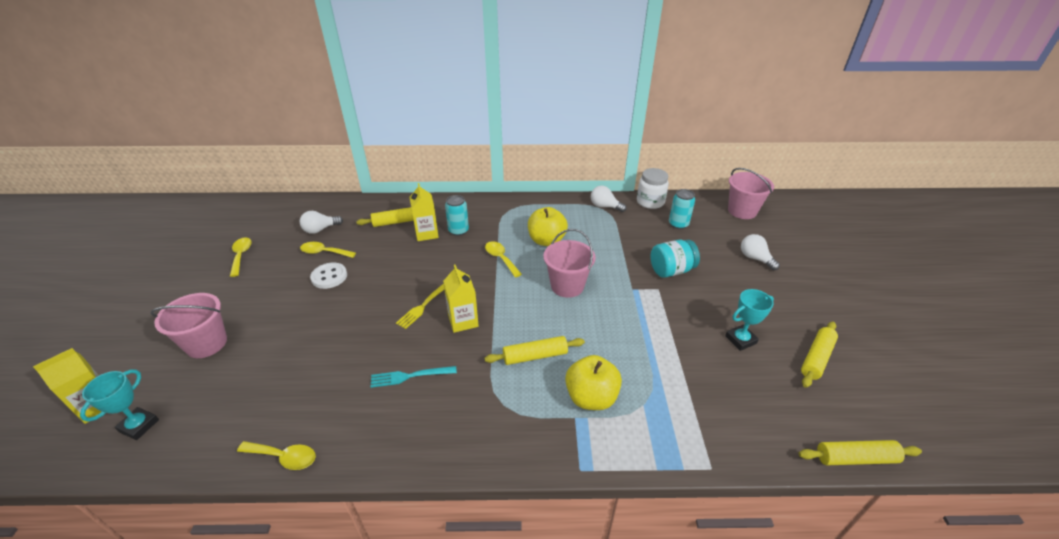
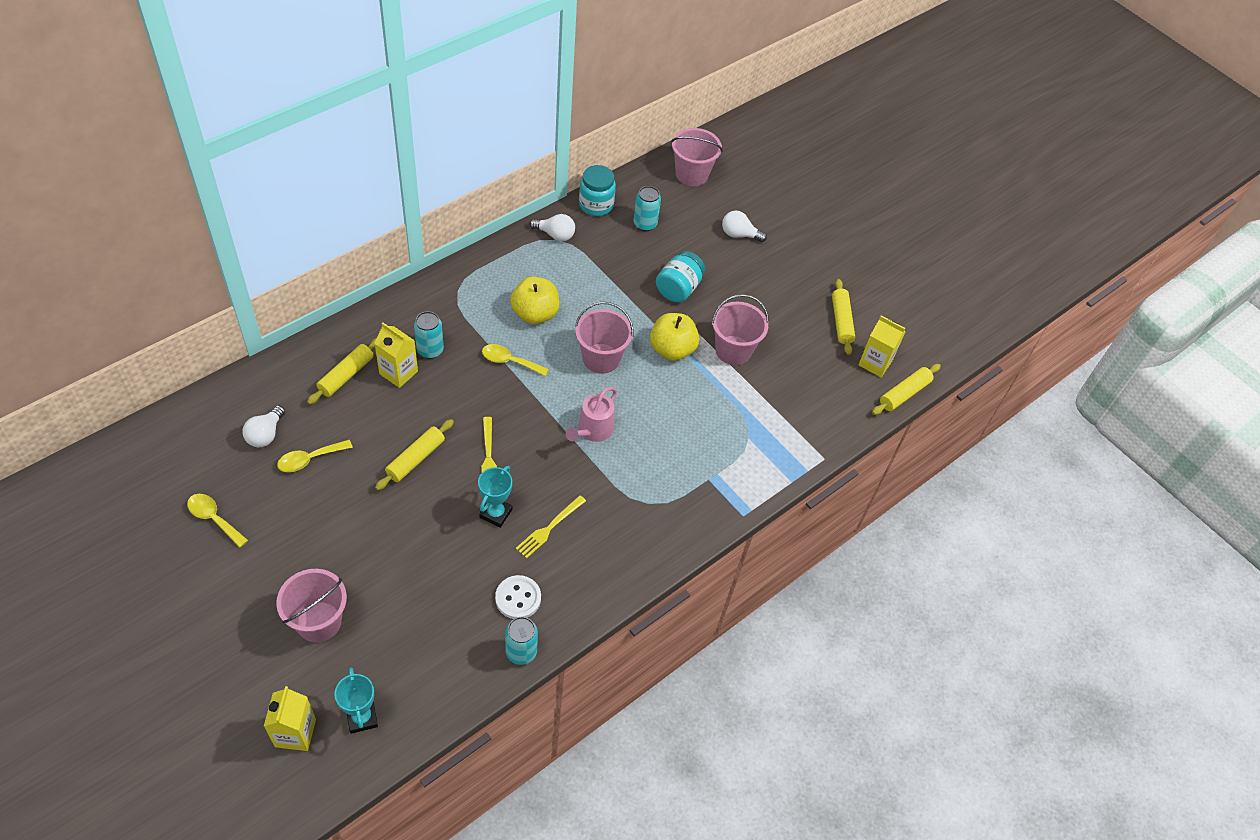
camera: 45 degrees left, 15 degrees up
(284, 457) = (521, 652): yellow spoon -> turquoise can
(329, 277) = (353, 483): white button -> white button (518, 598)
(409, 376) = (549, 528): turquoise fork -> yellow fork
(463, 321) = (541, 450): yellow carton -> yellow carton (875, 363)
(514, 328) = (593, 430): none -> pink watering can
(535, 356) = (634, 446): yellow rolling pin -> yellow rolling pin (415, 459)
(591, 397) = (707, 455): yellow apple -> yellow apple (672, 349)
(605, 206) = (555, 235): white light bulb -> white light bulb turned 150 degrees counterclockwise
(650, 202) = (596, 205): white jar -> turquoise jar
(685, 331) = (733, 350): none -> pink bucket
(740, 340) = (779, 335): turquoise trophy -> turquoise trophy (496, 513)

